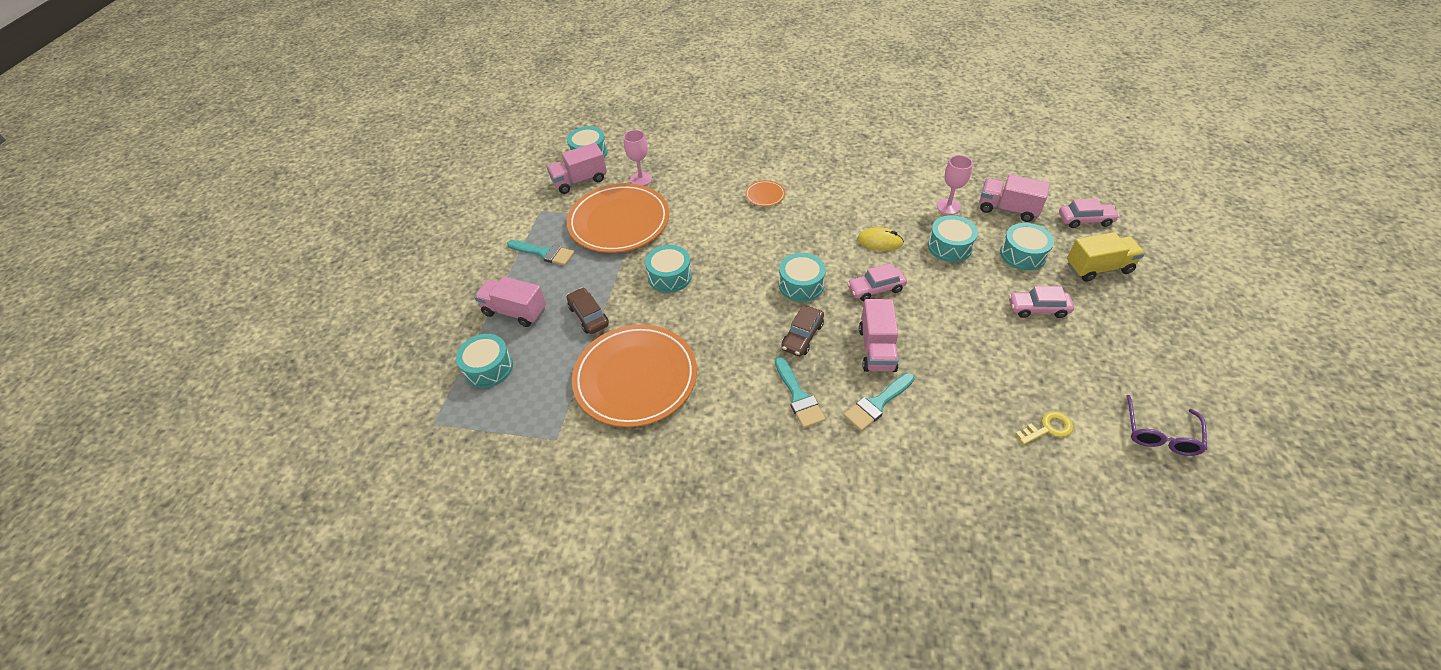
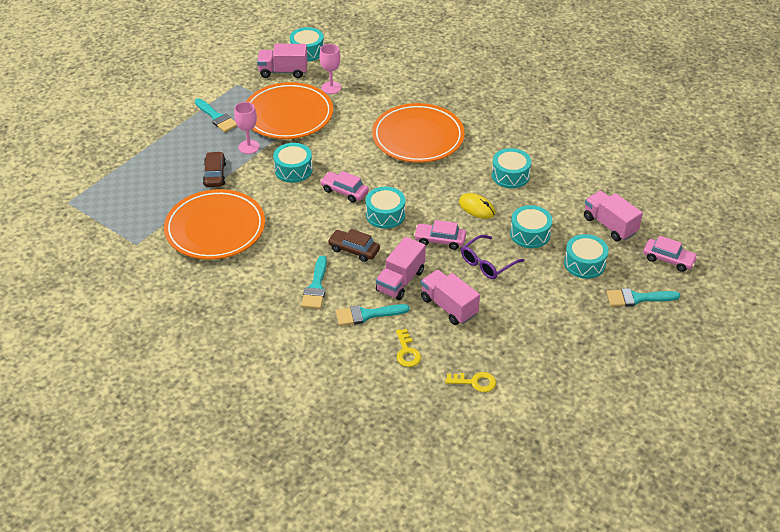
camera: 25 degrees right, 5 degrees down
(488, 368) = (124, 182): turquoise drum -> turquoise drum (510, 175)
(515, 312) = (167, 151): pink truck -> pink truck (448, 306)
(765, 195) = (418, 137): orange plate -> orange plate, size x2.49
(802, 336) = (354, 250): brown car -> brown car turned 60 degrees clockwise
(948, 206) = (560, 204): pink goblet -> pink goblet (249, 147)
(953, 427) = (407, 352): none -> yellow key
(1037, 308) = (553, 305): pink car -> pink car (344, 191)
(1098, 268) = (637, 298): yellow truck -> turquoise brush
(1160, 434) = (555, 422): purple glasses -> purple glasses (487, 263)

